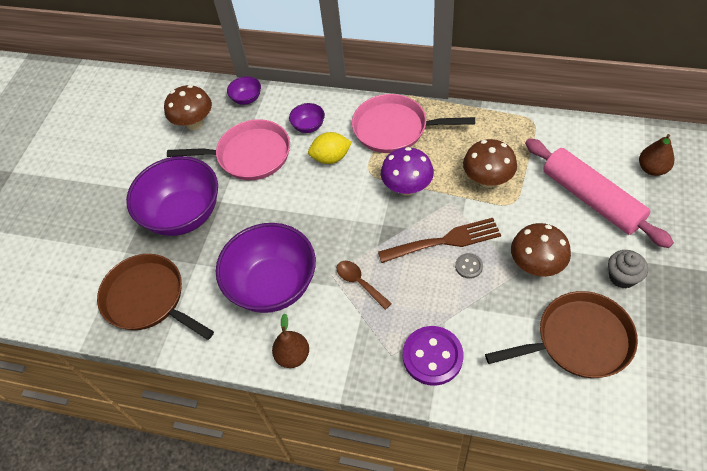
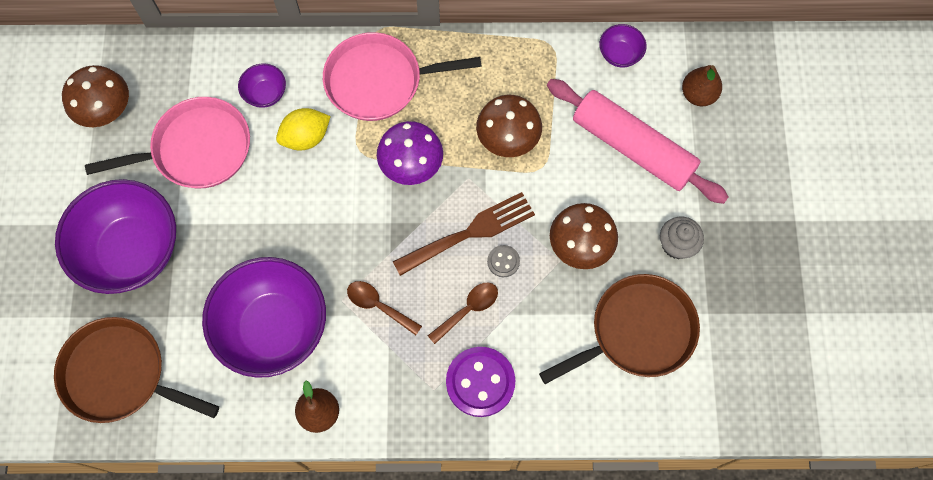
camera: 20 degrees left, 15 degrees up
(247, 99) = (170, 61): purple bowl -> purple bowl (620, 54)
(432, 298) = (468, 309): none -> brown spoon

